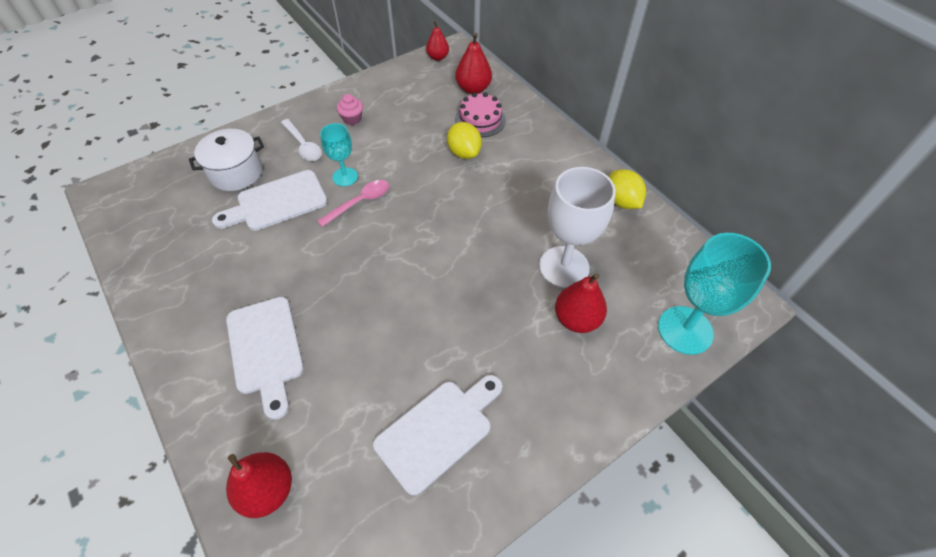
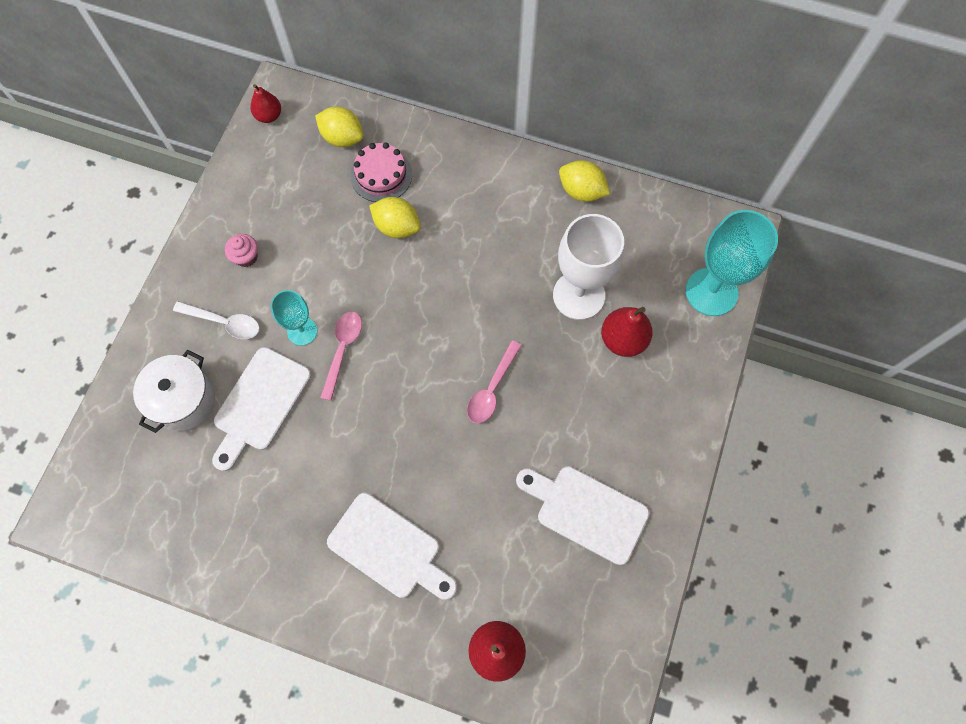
camera: 35 degrees left, 15 degrees up
(438, 431) = (586, 511): white cutting board -> white cutting board turned 75 degrees counterclockwise
(441, 289) = (492, 389): none -> pink spoon
(473, 89) = (342, 138): red pear -> yellow lemon

